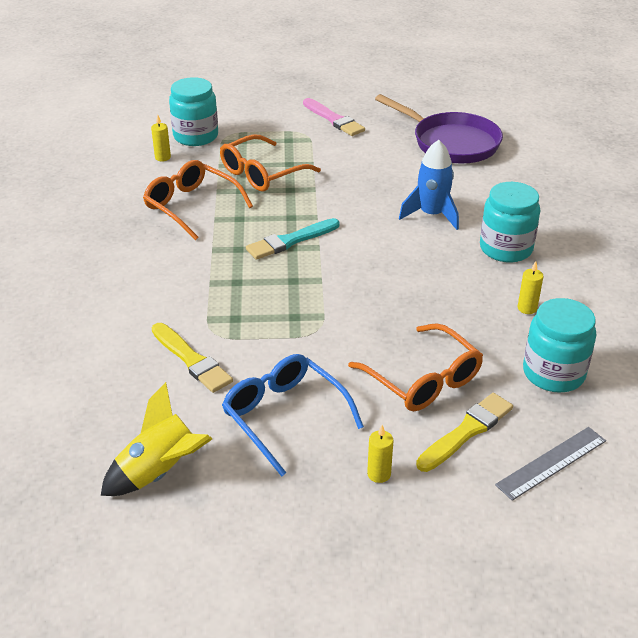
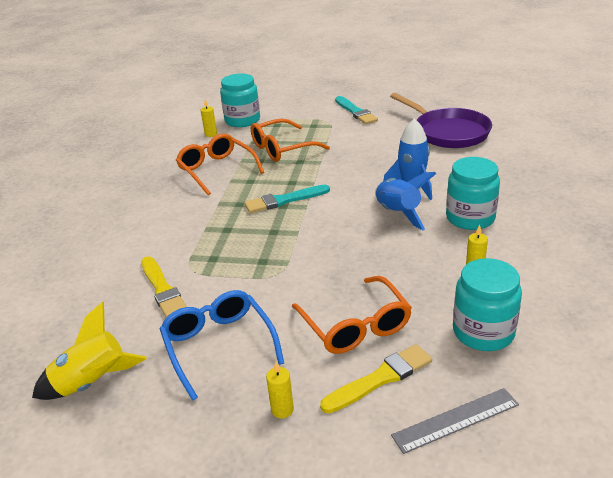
camera: 15 degrees right, 5 degrees down
(334, 119) = (356, 112): pink brush -> turquoise brush
(426, 248) = (397, 213): none -> blue rocket

